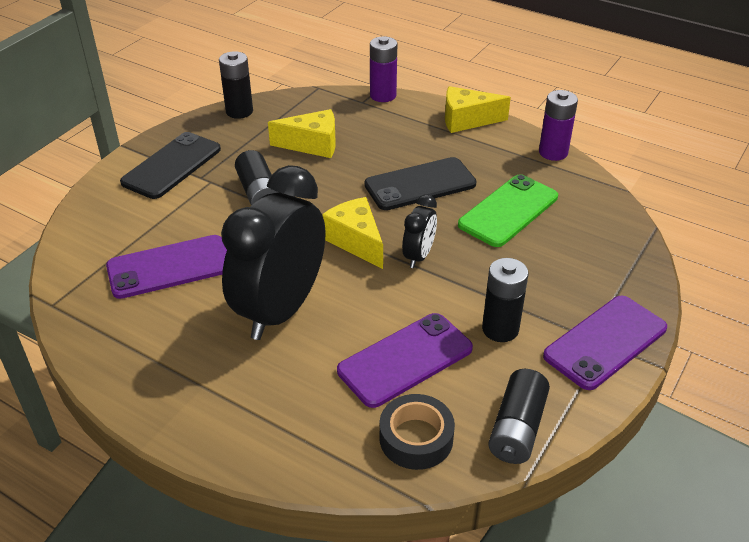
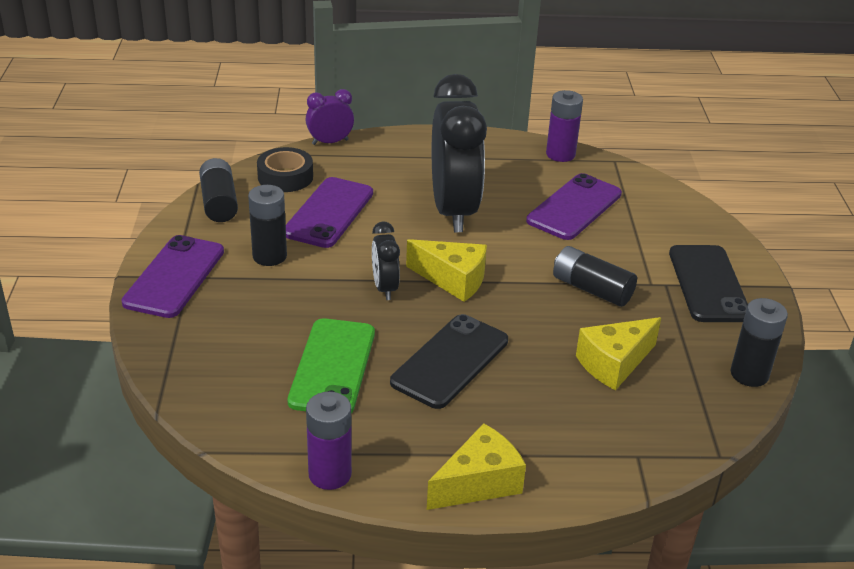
camera: 145 degrees right, 5 degrees down
(316, 481) = (330, 142): none -> purple clock
(383, 95) = (626, 480): purple battery -> purple battery (560, 154)

